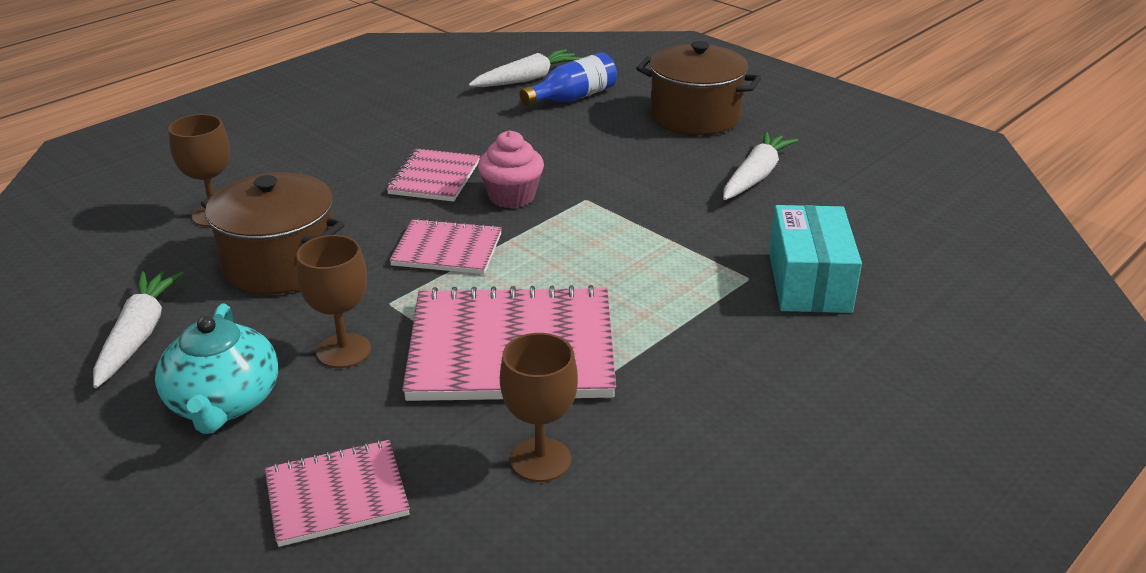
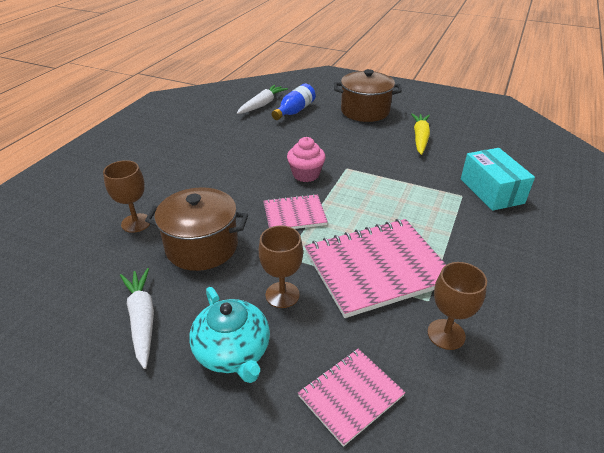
camera: 20 degrees left, 5 degrees up
(434, 178) = (254, 172): pink notebook -> none
(755, 176) = (420, 138): white carrot -> yellow carrot

